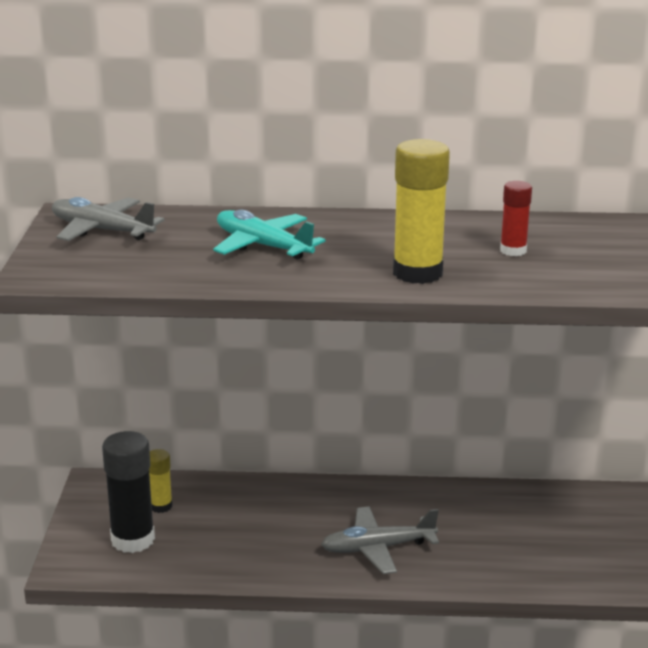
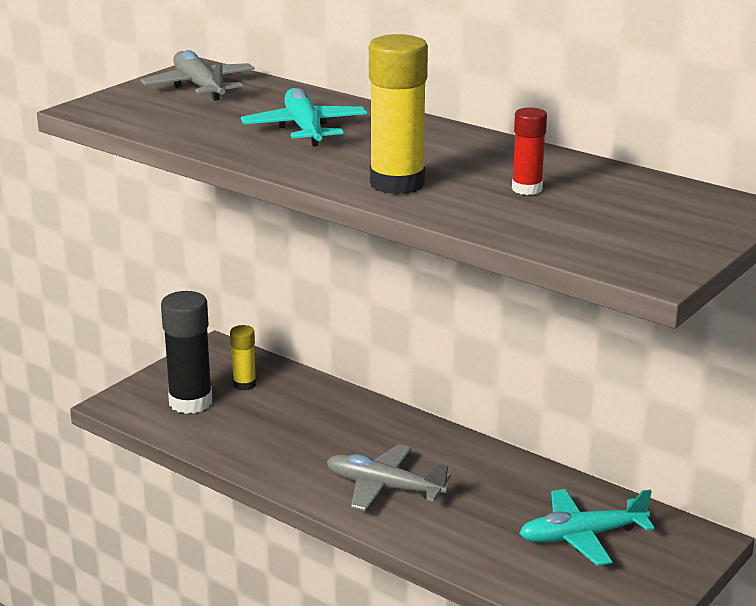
camera: 35 degrees right, 0 degrees up
(555, 527) = (581, 536): none -> turquoise plane

